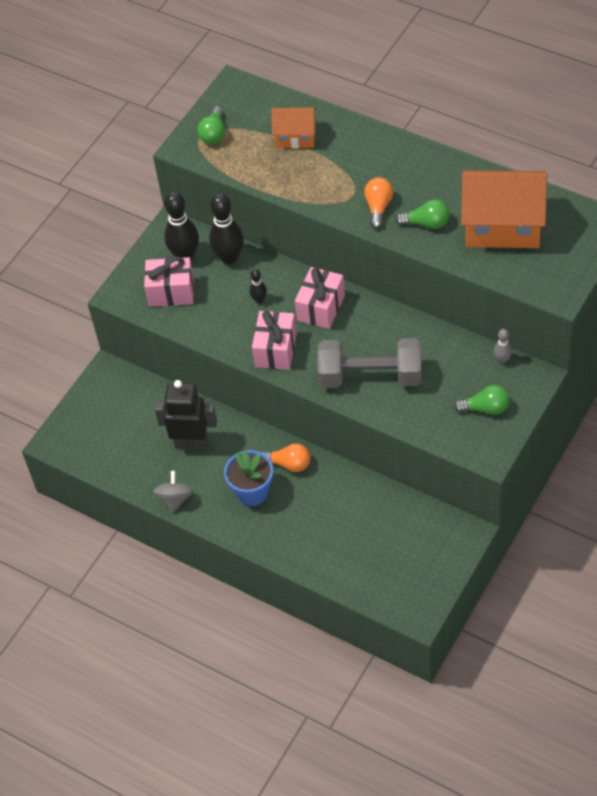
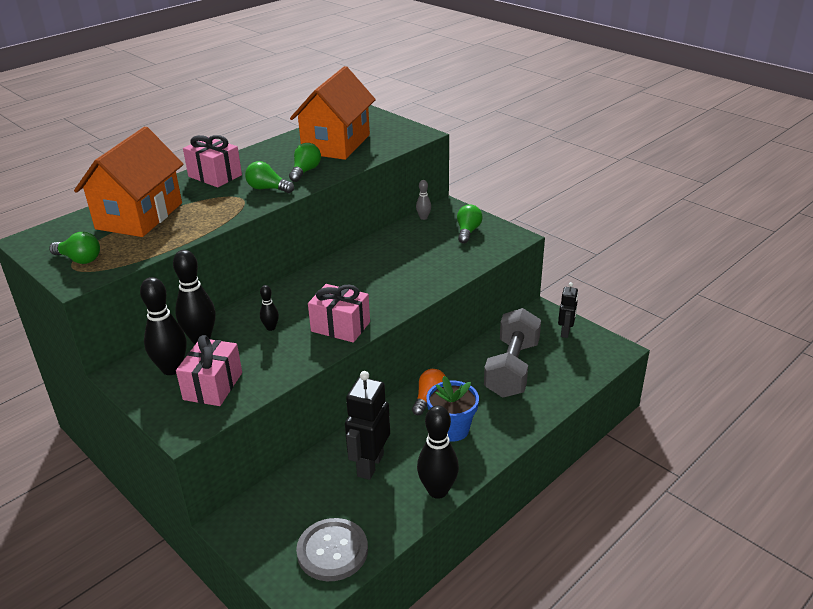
camera: 80 degrees left, 20 degrees down
(97, 446) = (332, 551): none -> grey button
(175, 499) = (437, 491): grey spinning top -> black bowling pin
(296, 137) = (139, 216): orange house -> orange house, size x1.83
(321, 308) = (308, 293): pink gift -> pink gift (215, 176)
(370, 376) = (404, 279): grey dumbbell -> grey dumbbell (512, 369)
(378, 207) = (267, 189): orange light bulb -> green light bulb
(434, 562) = (565, 332): none -> black robot

